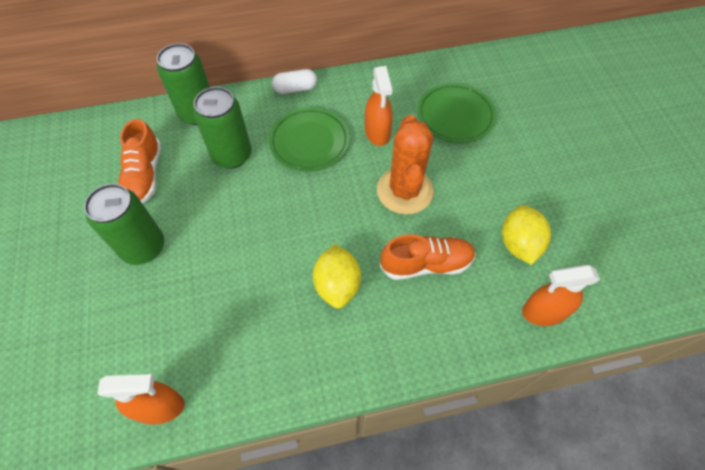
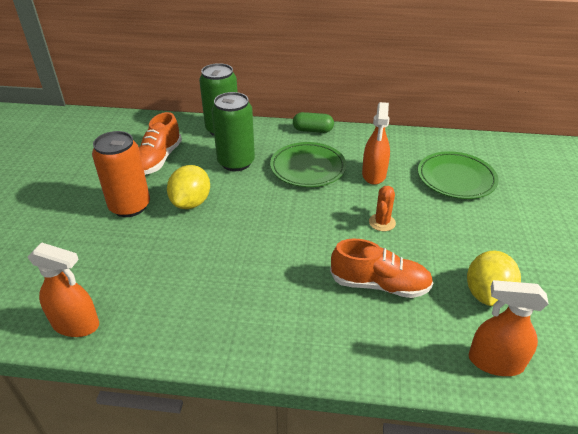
camera: 20 degrees right, 20 degrees down
(143, 247) = (130, 206): green can -> orange can
(295, 89) = (313, 130): white capsule -> green capsule
(337, 285) = (283, 278): yellow lemon -> yellow lemon (191, 202)
(405, 191) = (382, 222): orange cactus -> orange cactus, size x0.46

